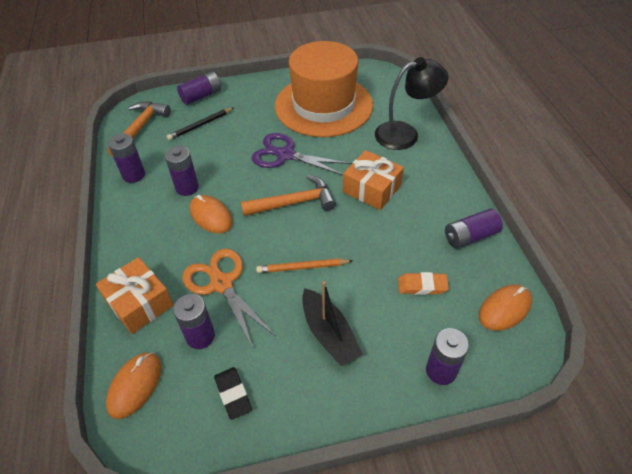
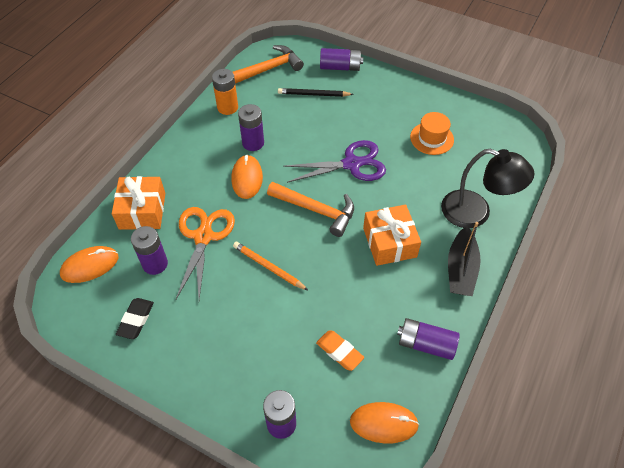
camera: 40 degrees right, 5 degrees up
(133, 175) = (227, 107): purple battery -> orange battery
(285, 155) = (352, 164): purple scissors -> purple scissors turned 105 degrees clockwise
(323, 105) = (432, 138): orange hat -> orange hat, size x0.41
(329, 334) = (235, 331): black boat -> black boat (461, 269)

